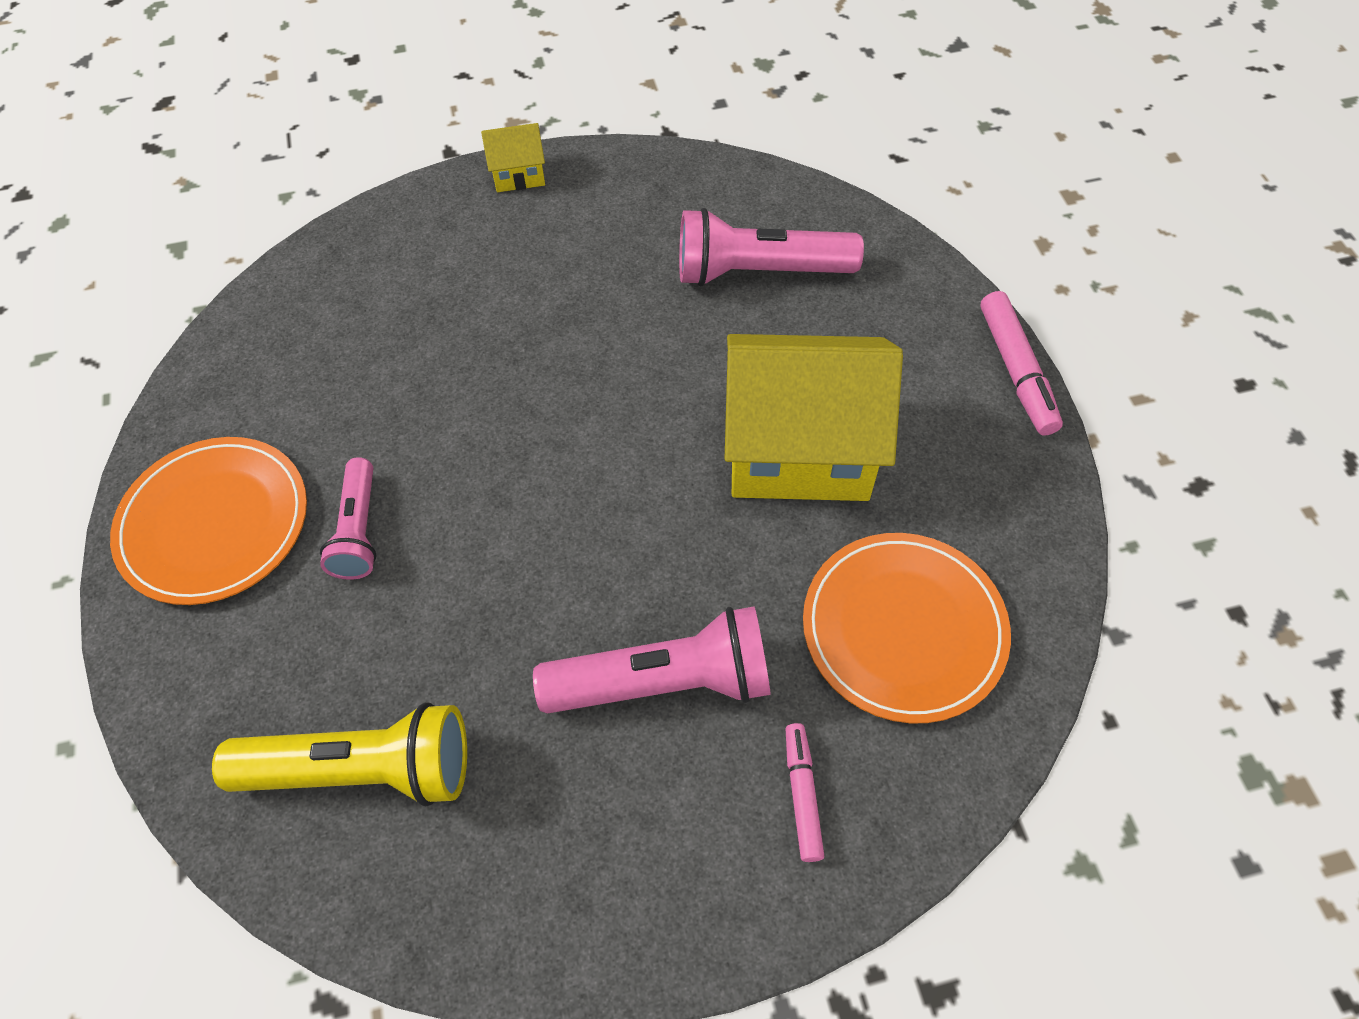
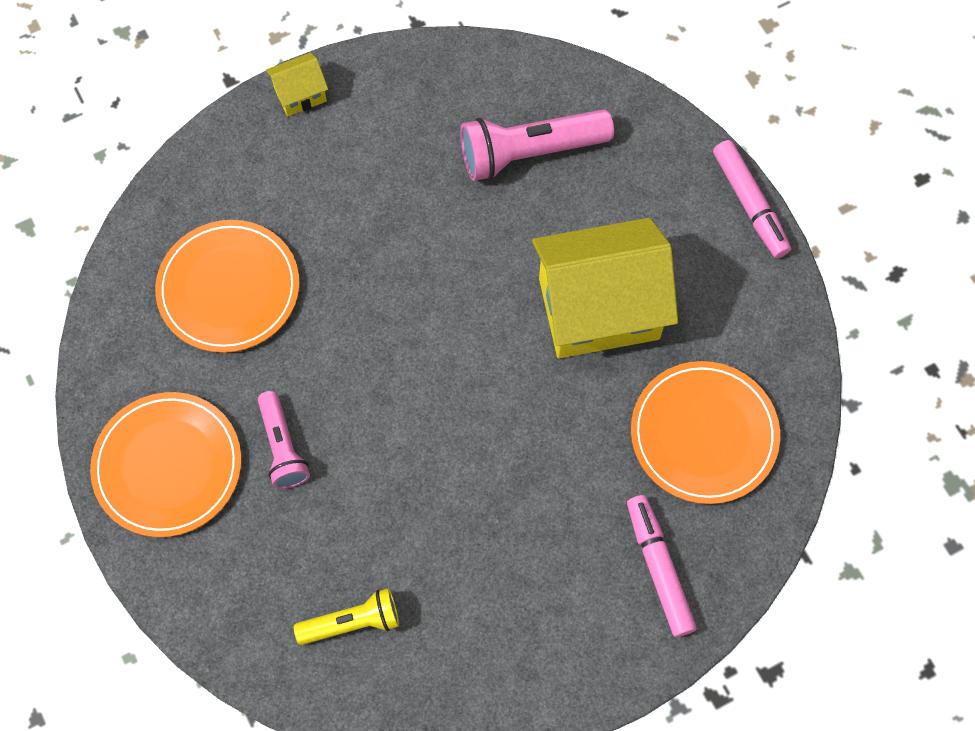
camera: 15 degrees left, 10 degrees up
(363, 770) = (352, 622): yellow flashlight -> yellow flashlight, size x0.61
(366, 346) = (229, 288): none -> orange plate
(664, 682) = (545, 511): pink flashlight -> none
(802, 794) = (659, 568): pink marker -> pink marker, size x1.55

